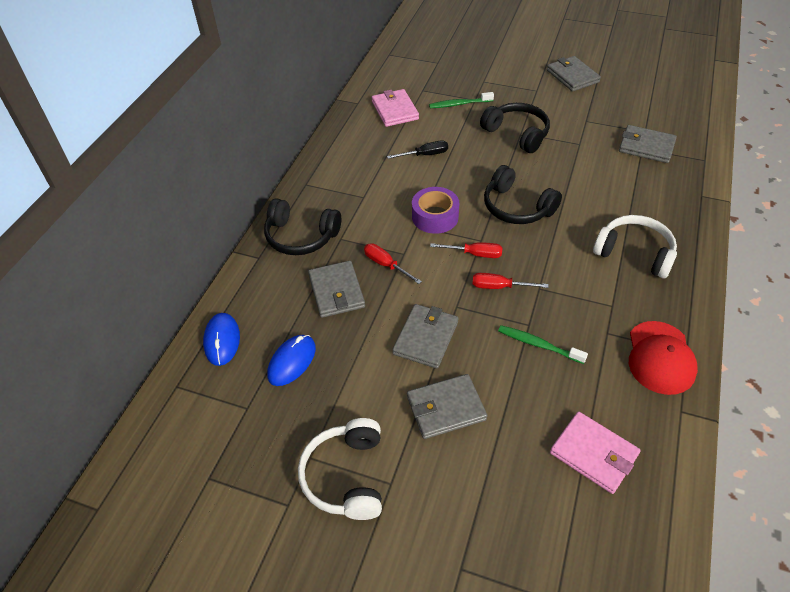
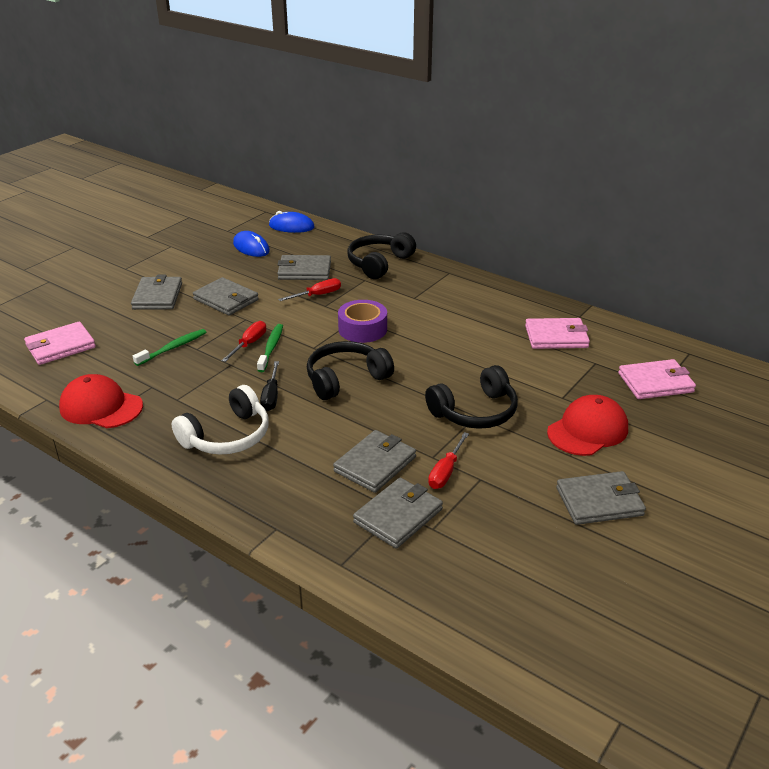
camera: 105 degrees right, 15 degrees down
(346, 476) = (146, 255): white headphones -> none
(425, 155) = (463, 341): black screwdriver -> black screwdriver (271, 396)
(434, 65) = (655, 382): none -> pink wallet
(459, 104) = (555, 383): green toothbrush -> green toothbrush (271, 348)
(474, 254) = (298, 340): red screwdriver -> red screwdriver (446, 472)
(506, 86) = (587, 430): none -> red cap
(606, 167) = (375, 464): none -> grey wallet

